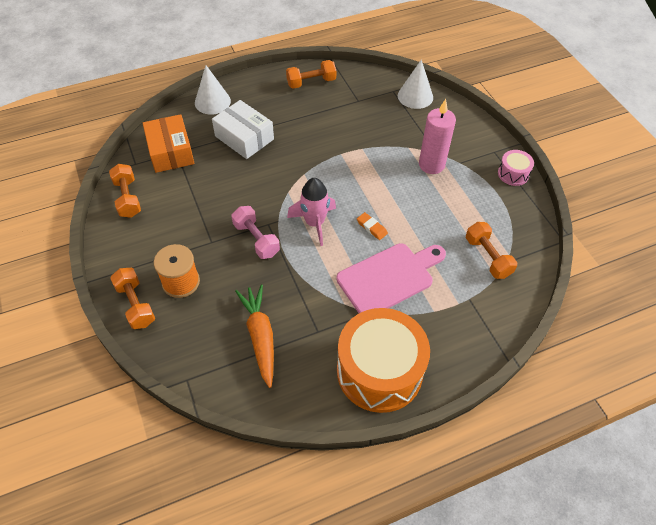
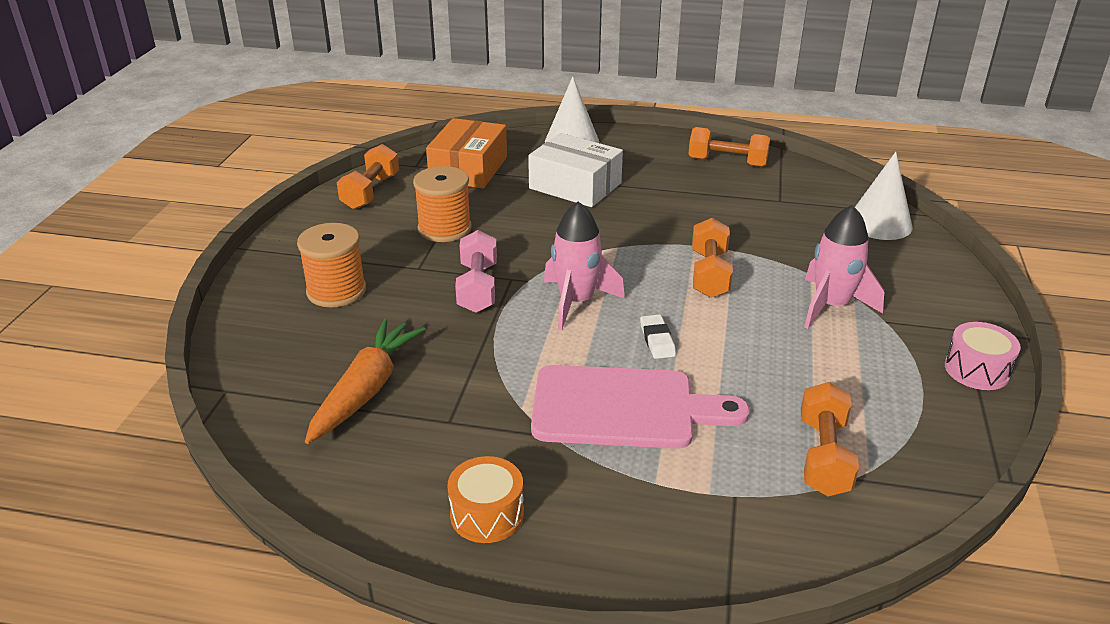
camera: 35 degrees right, 20 degrees down
(136, 304) = (261, 290): orange dumbbell -> orange dumbbell (709, 274)
(199, 206) = (444, 228): none -> orange spool
(244, 137) = (575, 186): white box -> white box turned 45 degrees counterclockwise
(371, 227) = (657, 340): orange eraser -> white eraser
(379, 371) = (487, 514): orange drum -> orange drum, size x0.45
(431, 165) = (831, 306): pink candle -> pink rocket

